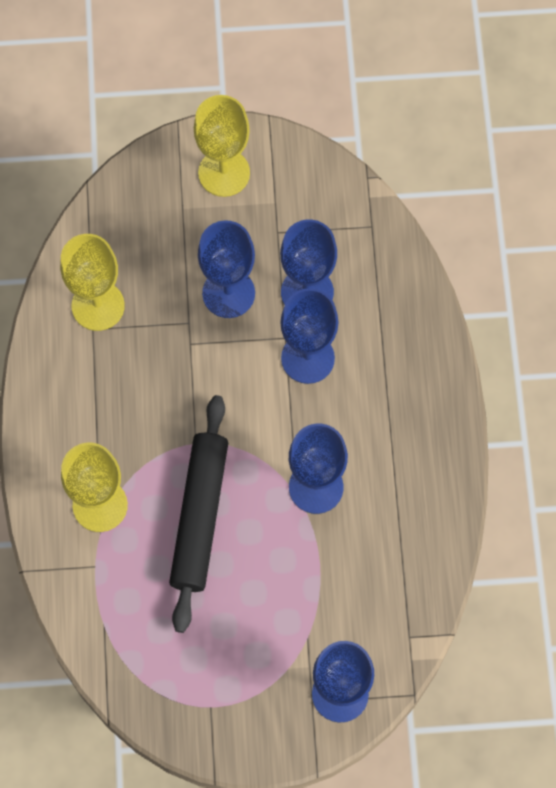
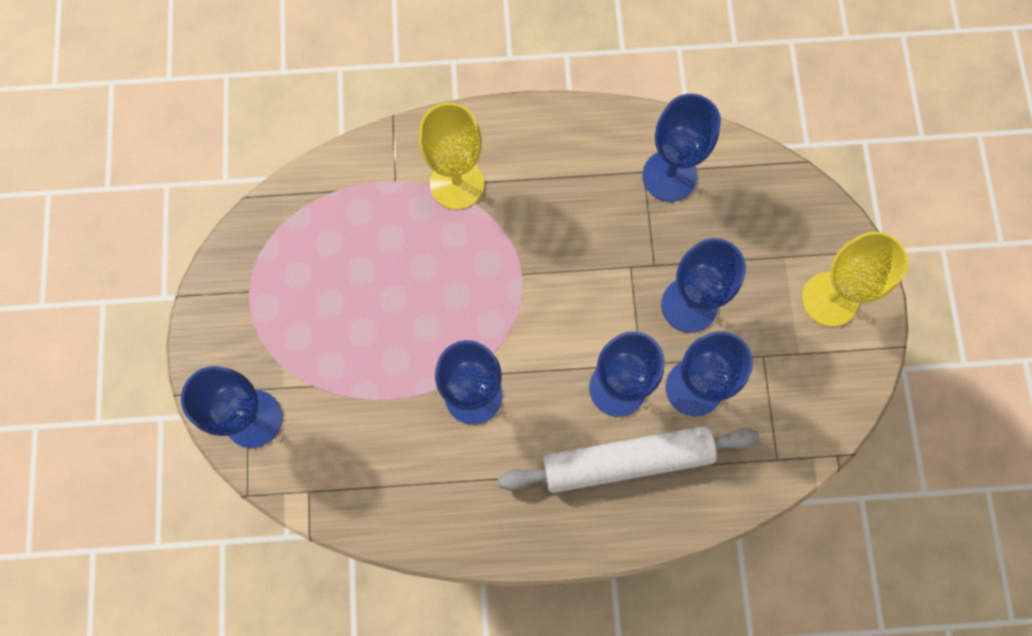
camera: 90 degrees right, 5 degrees up
(98, 306) = (669, 176): yellow goblet -> blue goblet
(200, 516) = (444, 279): black rolling pin -> none
(375, 352) = (626, 461): none -> white rolling pin

